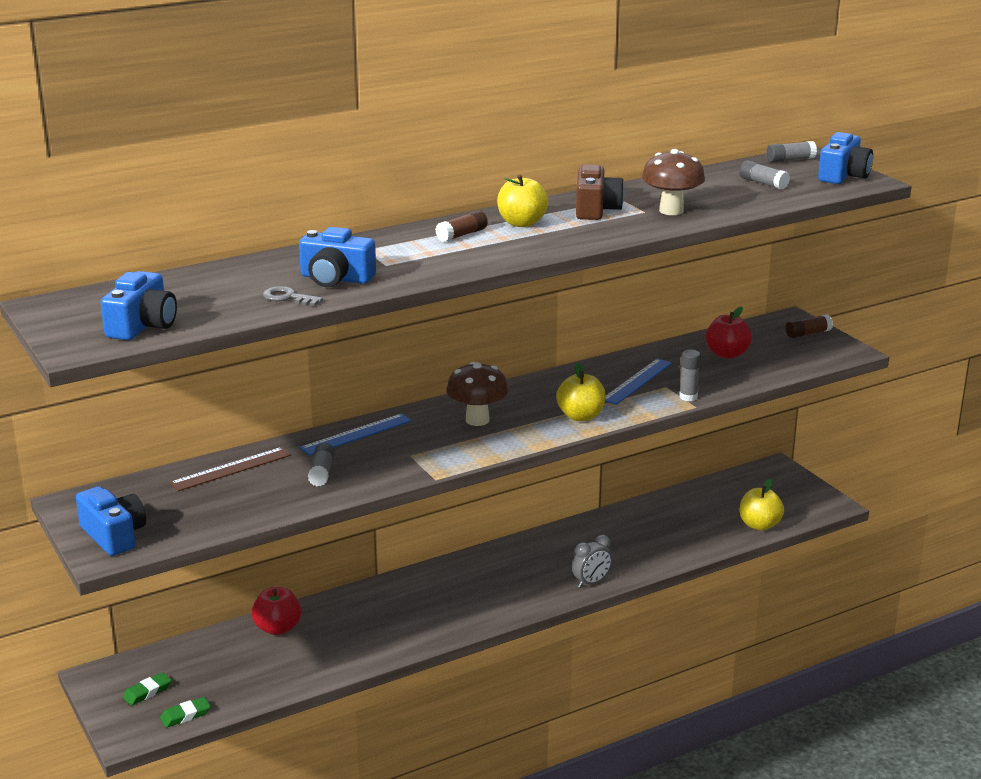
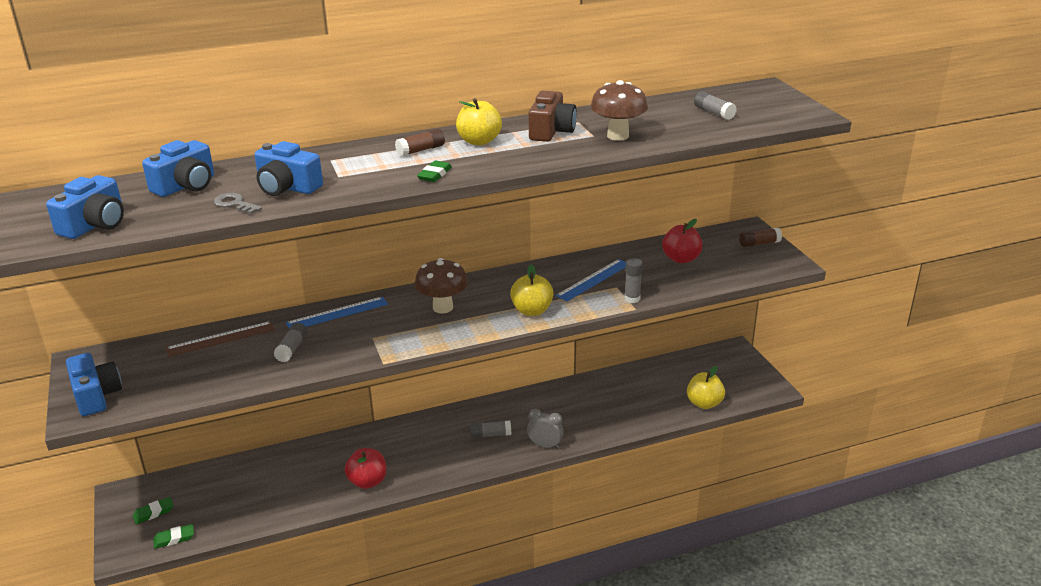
camera: 10 degrees right, 5 degrees up
(278, 628) = (277, 463): red apple -> red apple (367, 481)
(493, 258) = (434, 174): none -> green eraser
(591, 582) = (545, 445): grey clock -> grey clock turned 135 degrees counterclockwise
(790, 160) = (748, 91): grey glue stick -> grey glue stick (490, 435)
(843, 175) = (791, 108): blue camera -> blue camera (186, 186)

